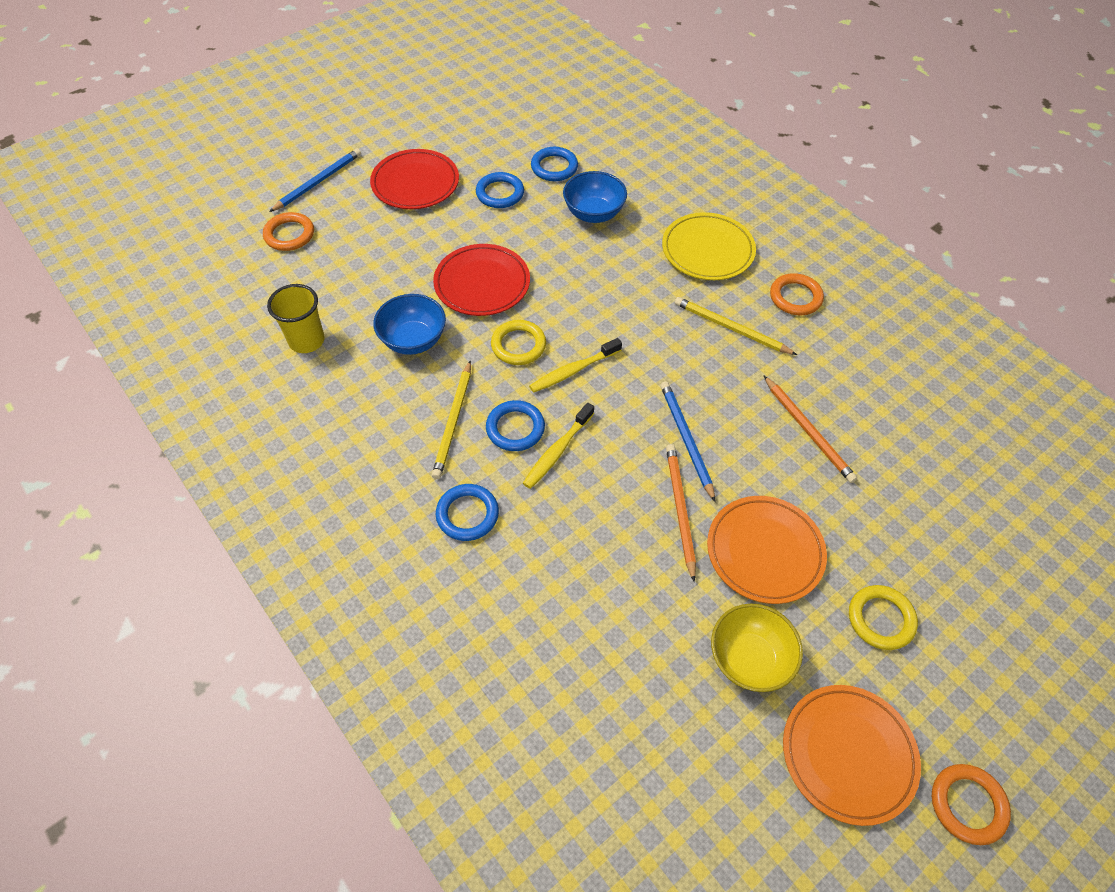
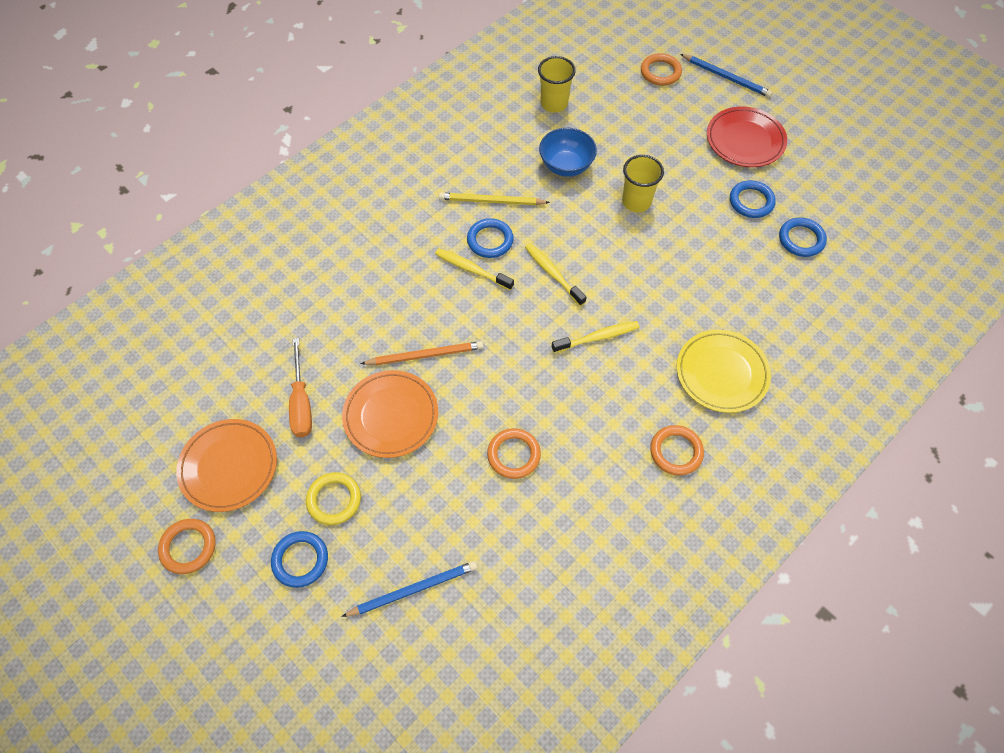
camera: 85 degrees right, 5 degrees up
(467, 514) = (411, 220): blue ring -> blue ring (300, 560)
(482, 283) = (636, 202): red plate -> yellow cup
(518, 345) = (573, 234): yellow ring -> none
(593, 214) = (745, 276): blue bowl -> none
(662, 341) = (597, 337): none -> yellow toothbrush
(686, 439) = (493, 358): blue pencil -> blue pencil (413, 589)
(731, 328) = (623, 393): yellow pencil -> none
(749, 659) = (301, 403): yellow bowl -> orange screwdriver
(808, 431) = (513, 455): orange pencil -> orange ring

